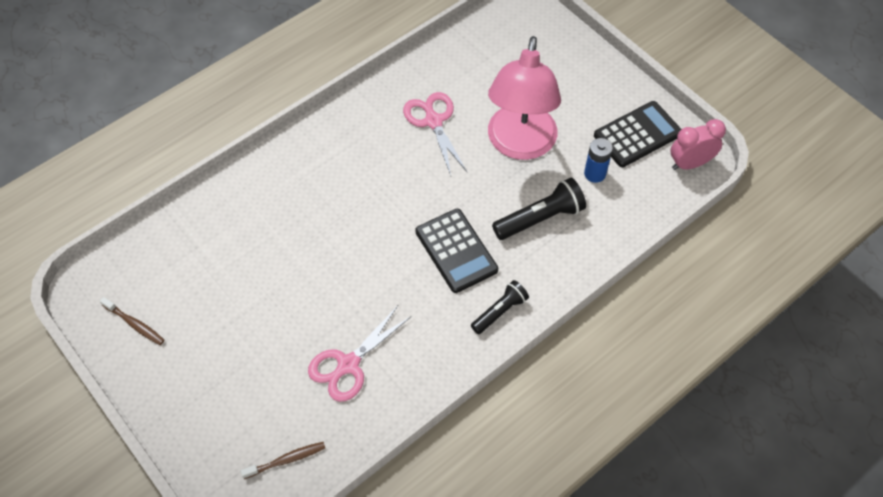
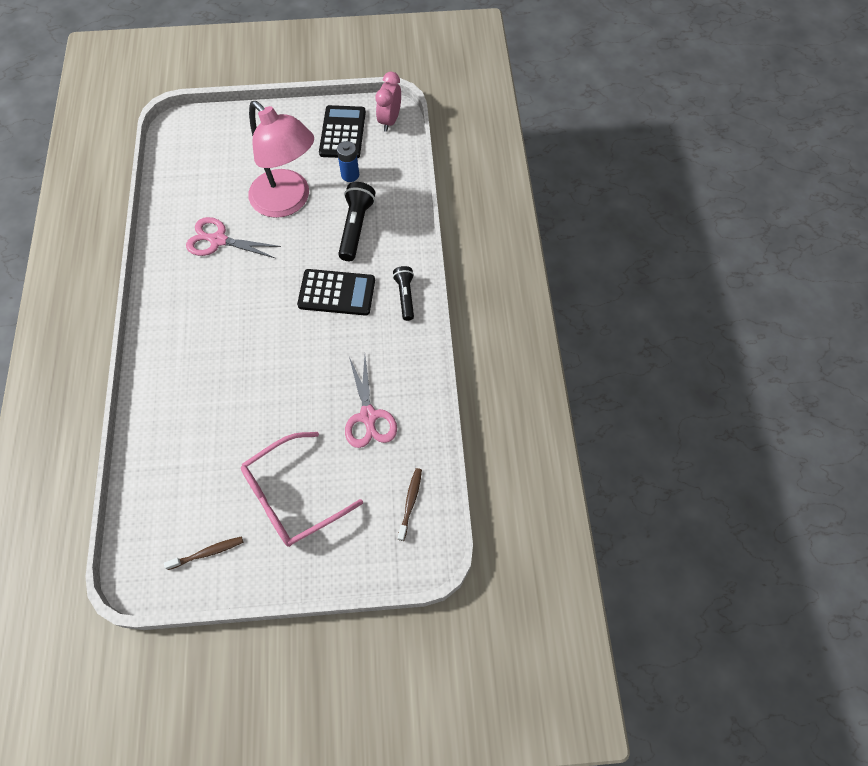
camera: 55 degrees left, 5 degrees up
(227, 355) = (292, 496): none -> pink glasses

